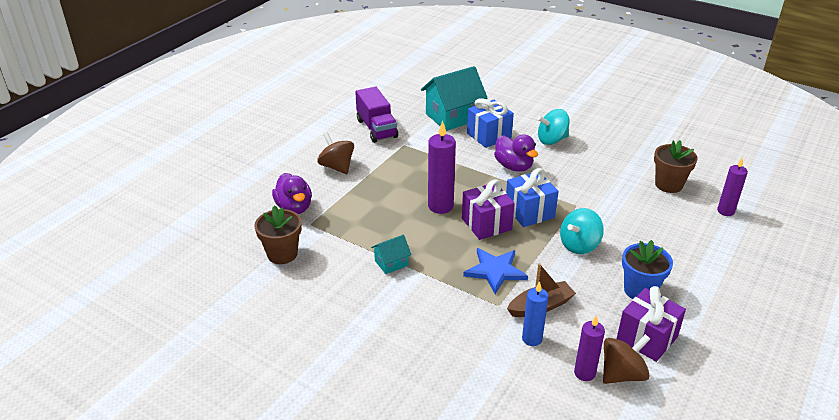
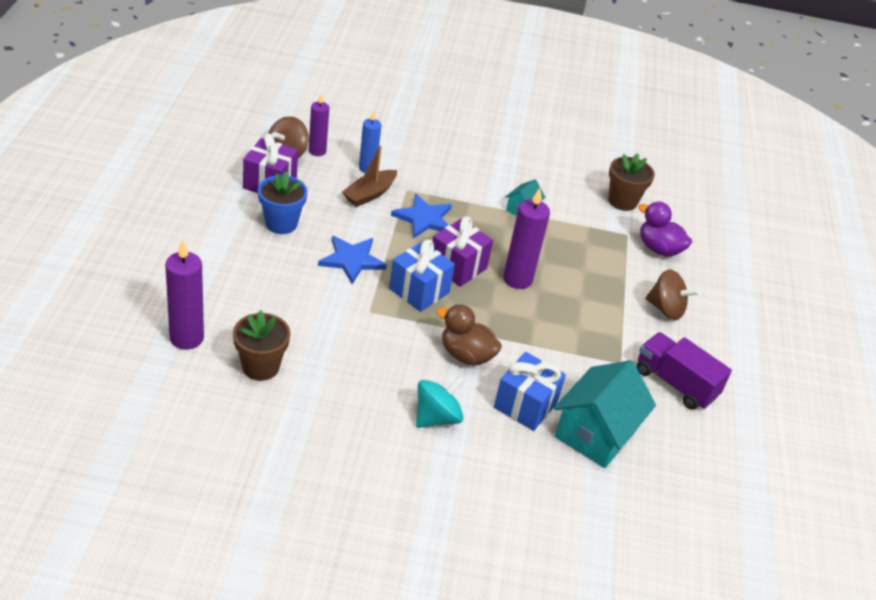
camera: 150 degrees right, 5 degrees up
(514, 166) = (466, 355): purple duck -> brown duck
(579, 245) = (352, 260): turquoise spinning top -> blue star
(725, 211) = (186, 338): purple candle -> purple candle, size x1.54

